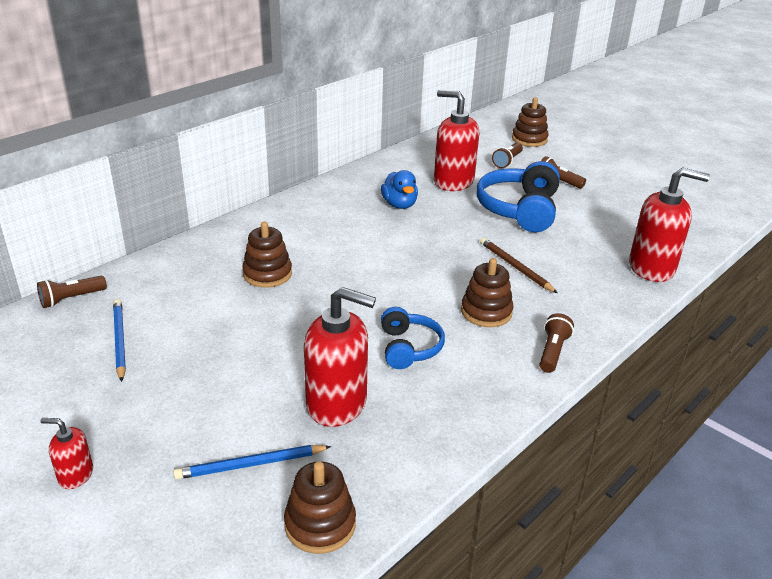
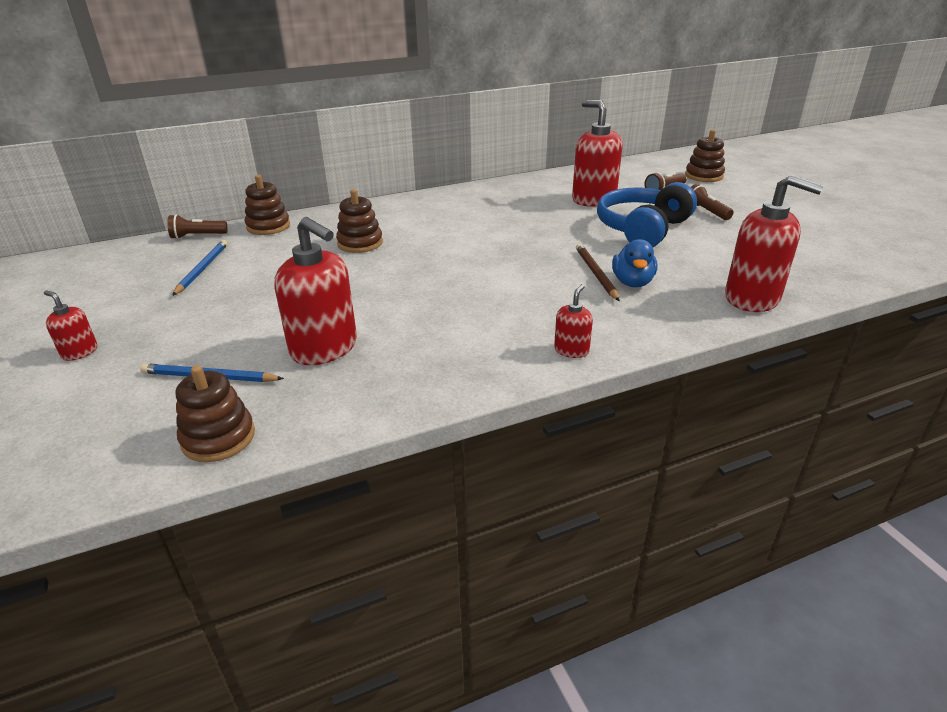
camera: 25 degrees right, 0 degrees up
(399, 205) = (525, 210): blue duck -> blue duck (632, 282)
(409, 348) = (430, 319): blue headphones -> none
(486, 312) = (532, 304): brown stacking toy -> brown stacking toy (268, 226)
(552, 352) = (571, 350): brown flashlight -> red soap dispenser

